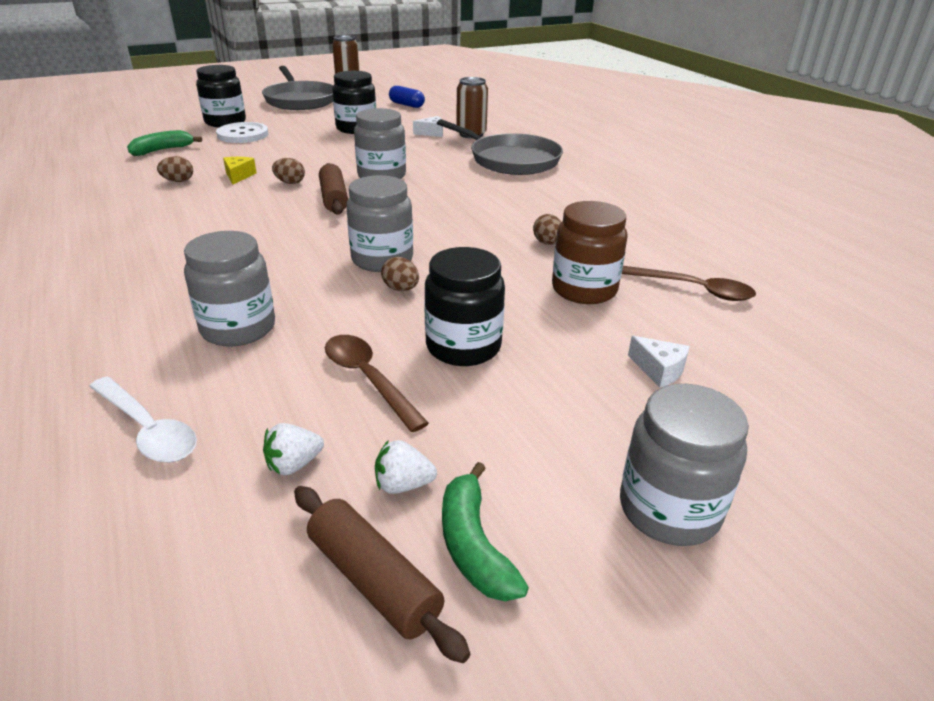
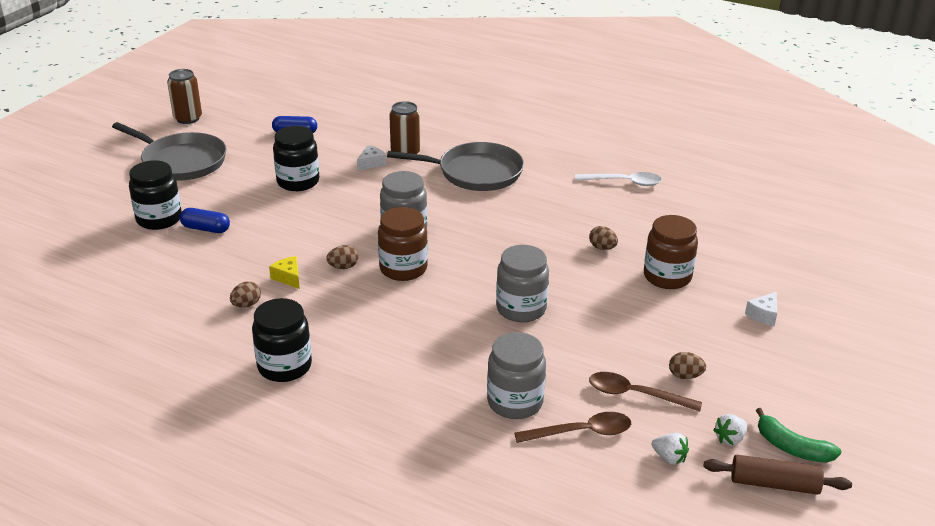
camera: 35 degrees left, 0 degrees up
(147, 429) = (570, 483): white spoon -> white spoon (624, 182)
(162, 150) = (164, 277): green banana -> none
(243, 135) = (206, 229): white button -> blue capsule
(294, 464) = (669, 458): white strawberry -> white strawberry turned 75 degrees counterclockwise
(334, 198) = (403, 268): brown rolling pin -> brown jar
(401, 289) = (566, 326): brown egg -> brown egg (685, 376)
(463, 347) = (655, 349): black jar -> black jar (284, 366)
(659, 370) = (763, 315): white cheese -> white cheese turned 120 degrees clockwise
(669, 509) = (843, 388): grey jar -> none
(693, 289) = (722, 249): brown spoon -> brown spoon (581, 432)

